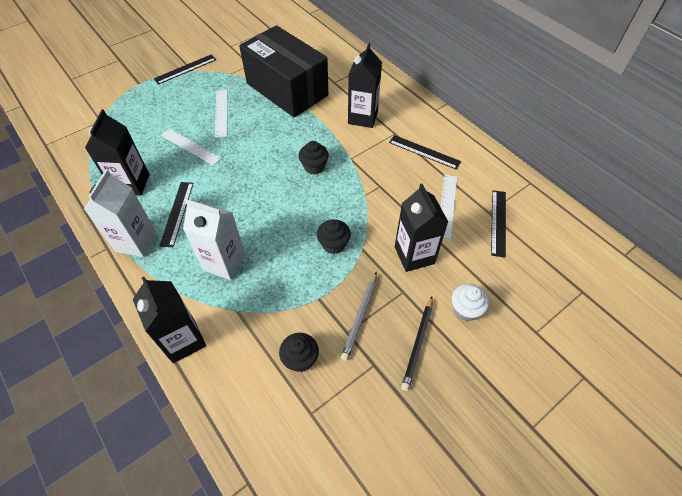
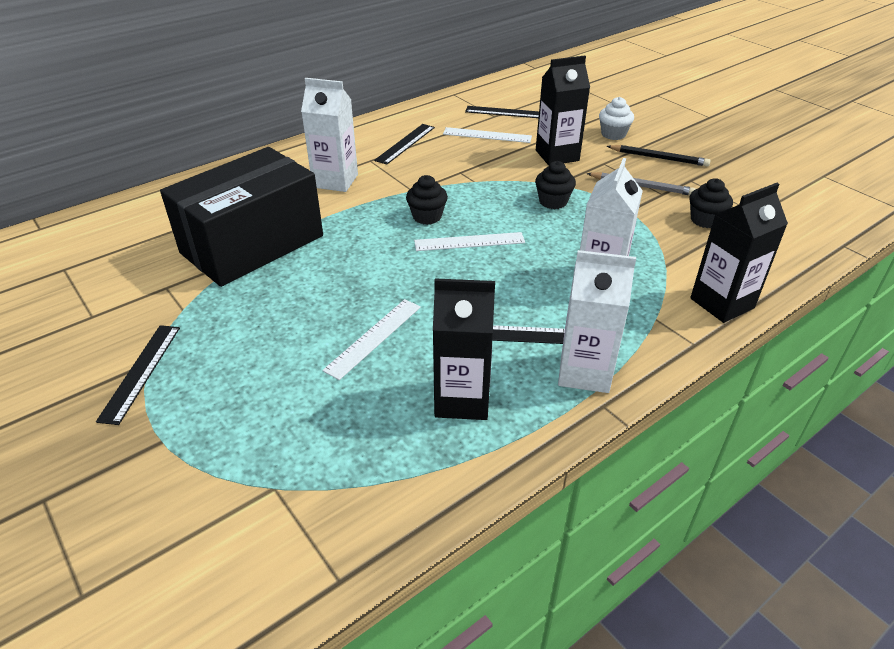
camera: 90 degrees left, 15 degrees down
(185, 69) = (141, 372): black ruler -> black ruler turned 45 degrees clockwise
(221, 113) = (293, 310): white ruler -> white ruler (469, 242)
(363, 117) = (335, 181): black carton -> white carton

